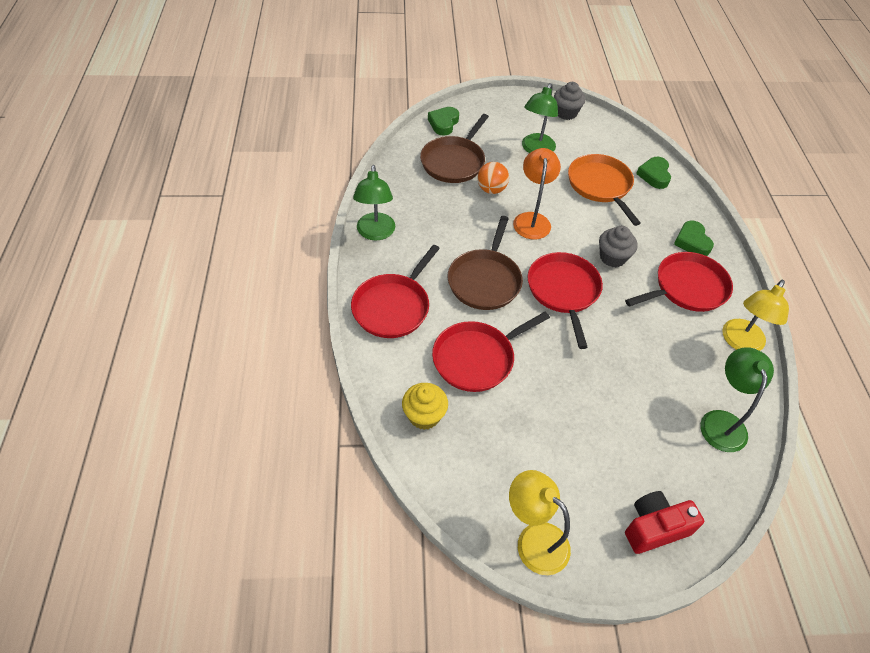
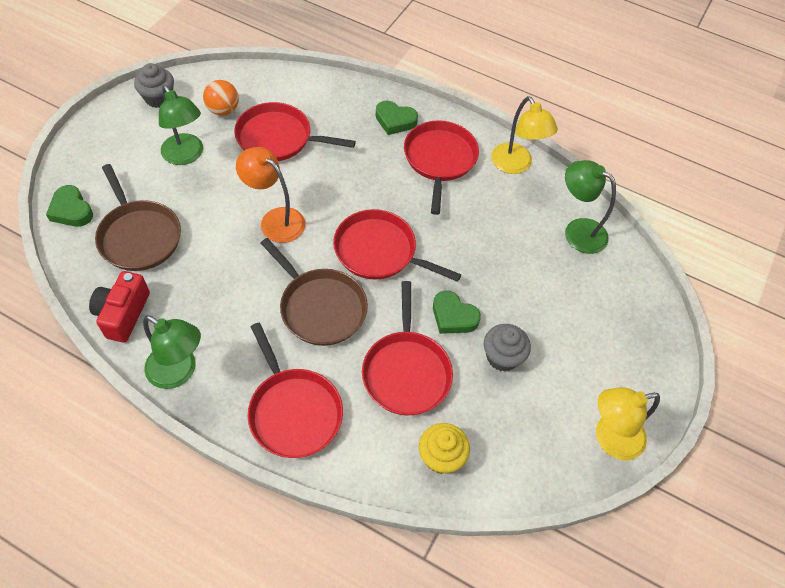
camera: 60 degrees left, 5 degrees up
(491, 189) = (207, 228): orange ball -> orange ball (223, 110)
(600, 186) = (278, 138): orange pan -> red pan
(612, 257) = (369, 188): grey cupcake -> grey cupcake (502, 357)
(654, 175) = (299, 91): green heart -> green heart (453, 316)
(654, 528) = (641, 342): red camera -> red camera (123, 314)

